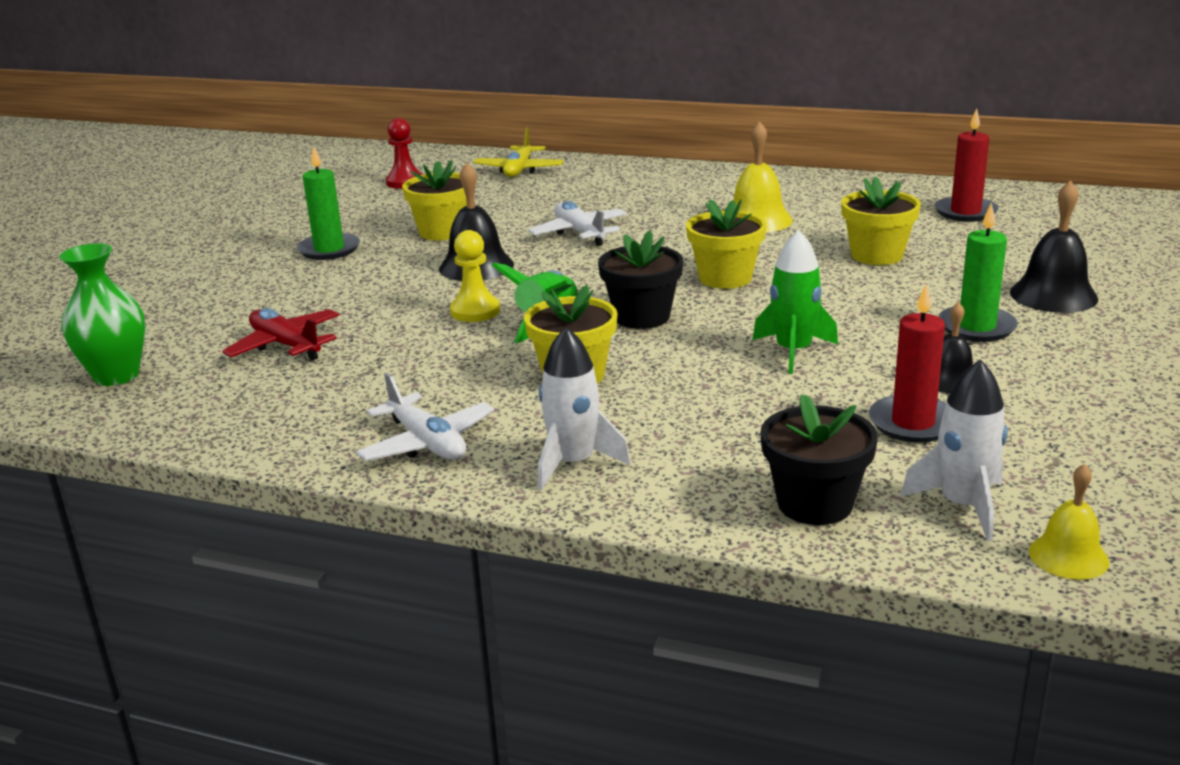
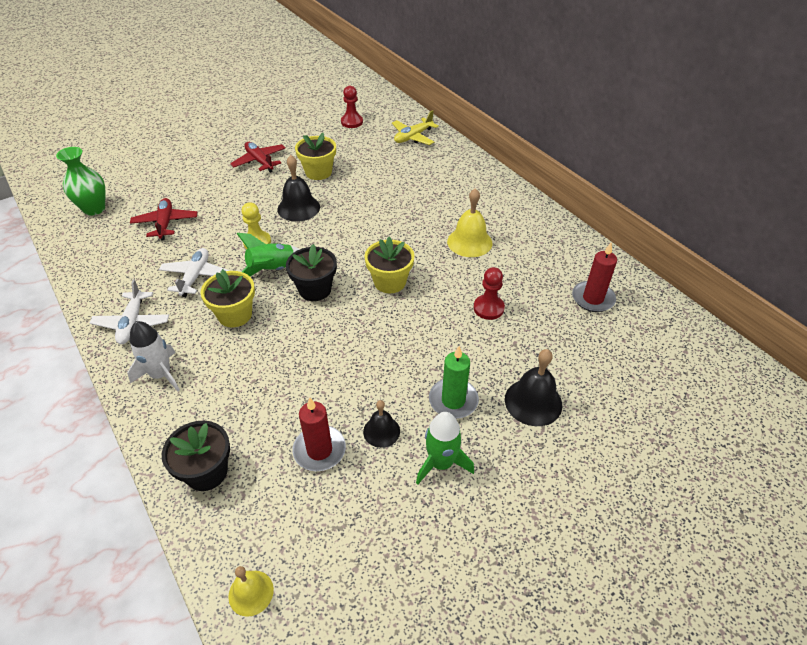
camera: 35 degrees right, 20 degrees up
(329, 249) = (259, 161): green candle -> red plane
(579, 233) = (373, 206): white plane -> white plane (195, 276)
(793, 351) = (342, 360): green rocket -> green rocket (441, 463)
(877, 255) = (488, 308): yellow flower pot -> red pawn
(963, 505) = (259, 522): white rocket -> none

